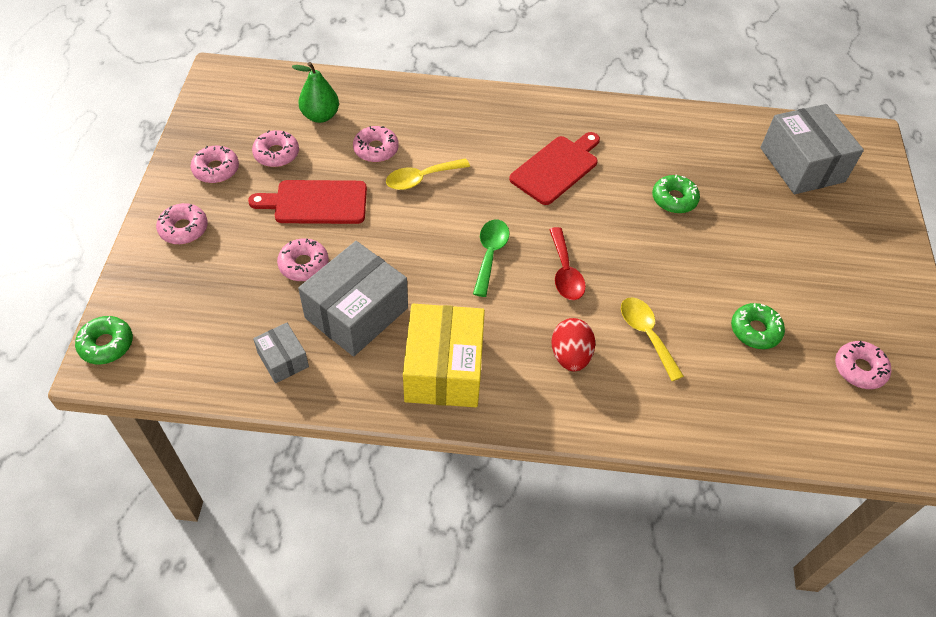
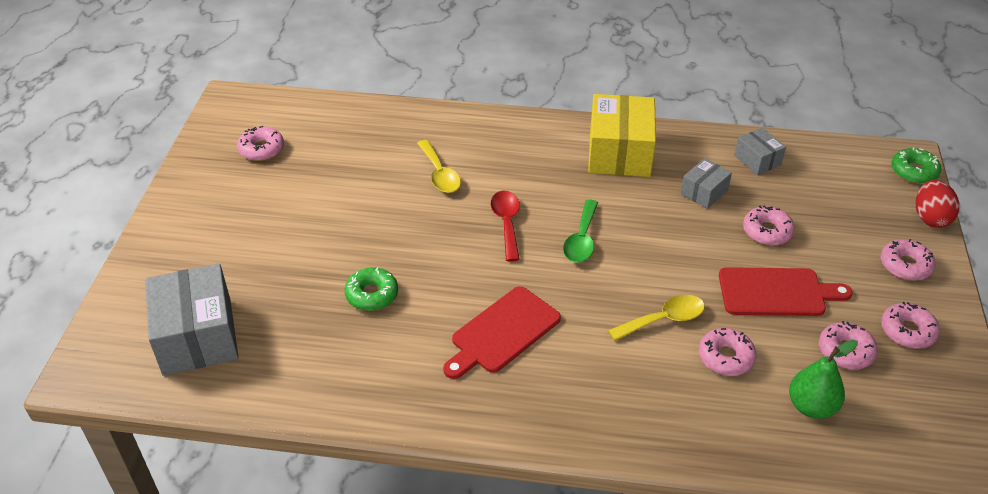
camera: 175 degrees left, 10 degrees down
(356, 313) = (704, 192): grey box -> grey box, size x0.51
(570, 356) = (510, 160): red egg -> red egg (930, 218)
(755, 330) = (339, 176): green donut -> none

